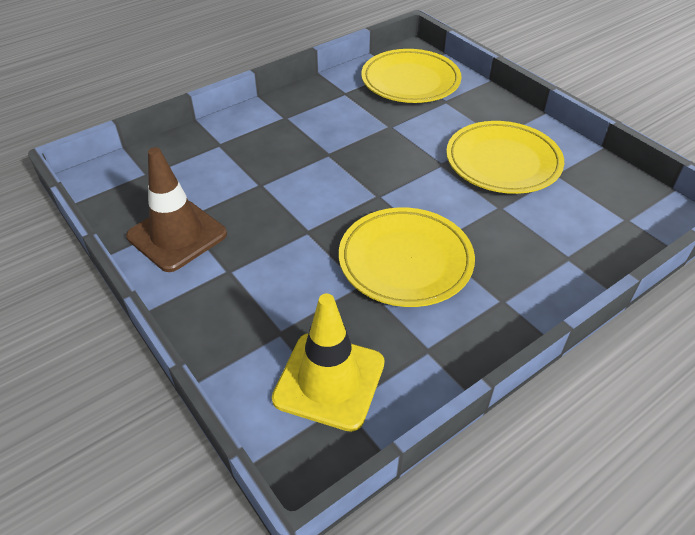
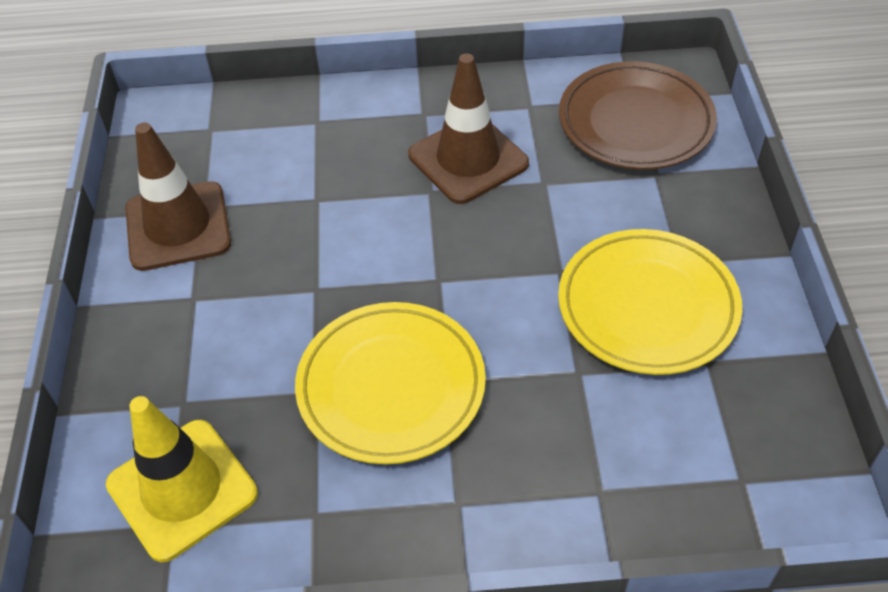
camera: 35 degrees right, 5 degrees up
(335, 130) = (468, 159): none -> brown traffic cone
(410, 81) = (635, 122): yellow plate -> brown plate

